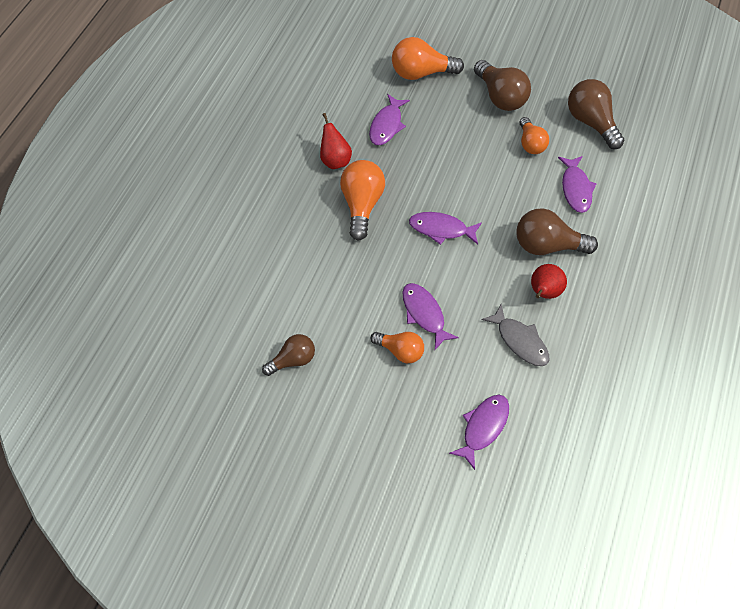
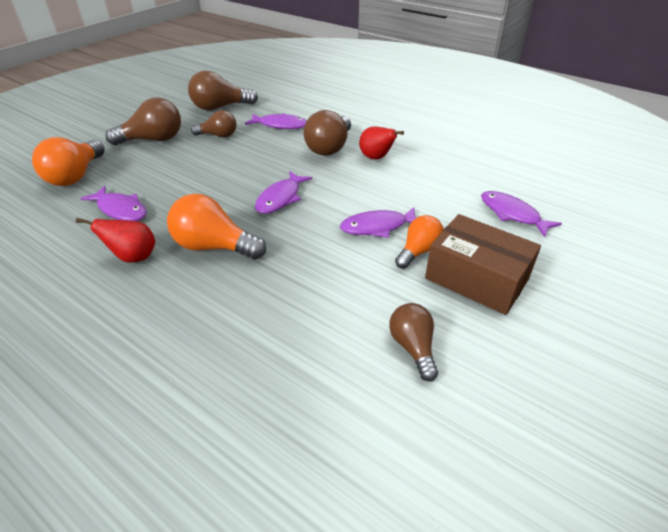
camera: 75 degrees left, 20 degrees down
(377, 398) = (476, 279): none -> brown box
(520, 341) = (423, 178): grey fish -> none
(530, 143) = (218, 135): orange light bulb -> brown light bulb

